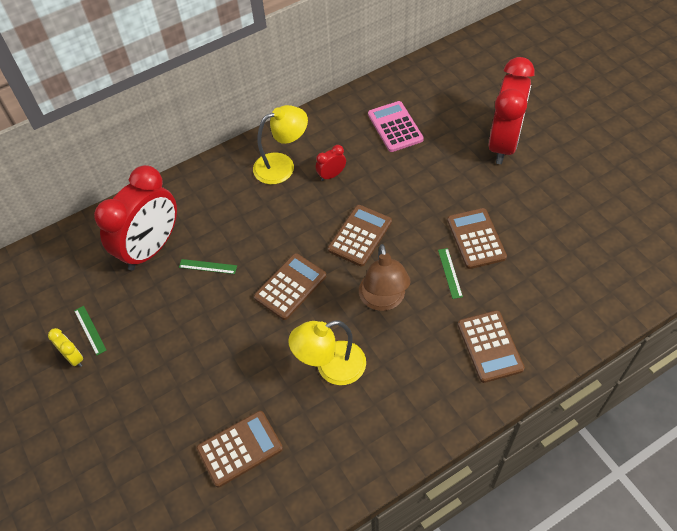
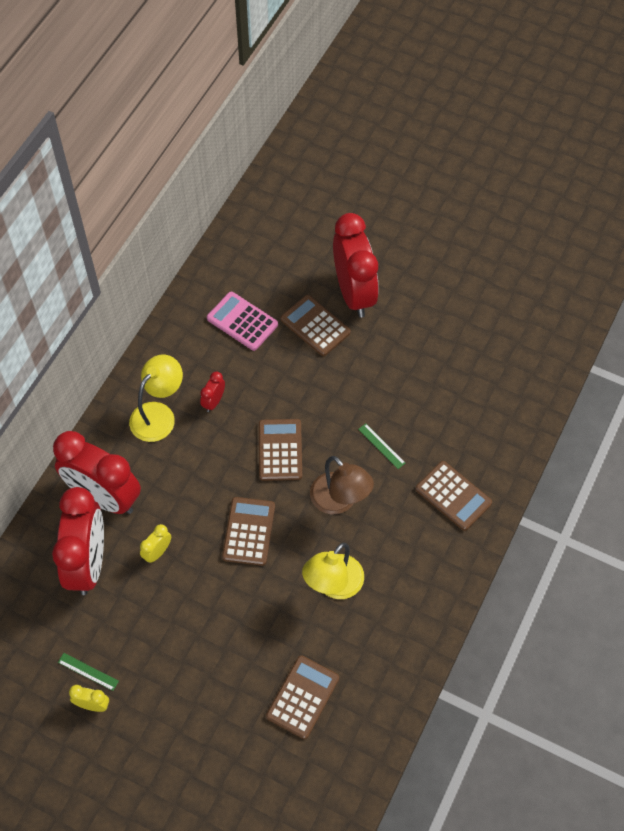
camera: 35 degrees left, 5 degrees up
(198, 206) = (104, 497): none -> red clock
(208, 266) = (157, 552): green ruler -> yellow clock
(476, 239) = (384, 402): brown calculator -> brown calculator (315, 326)

